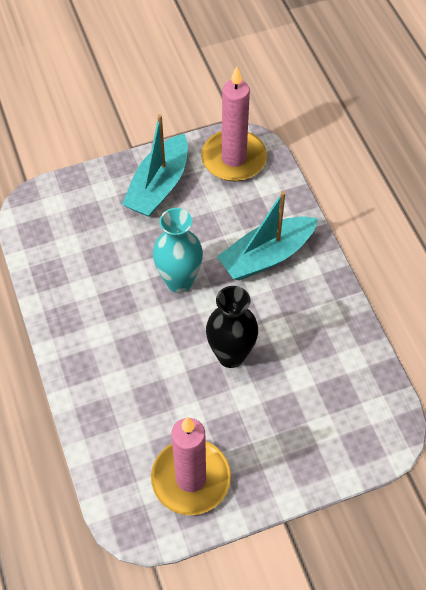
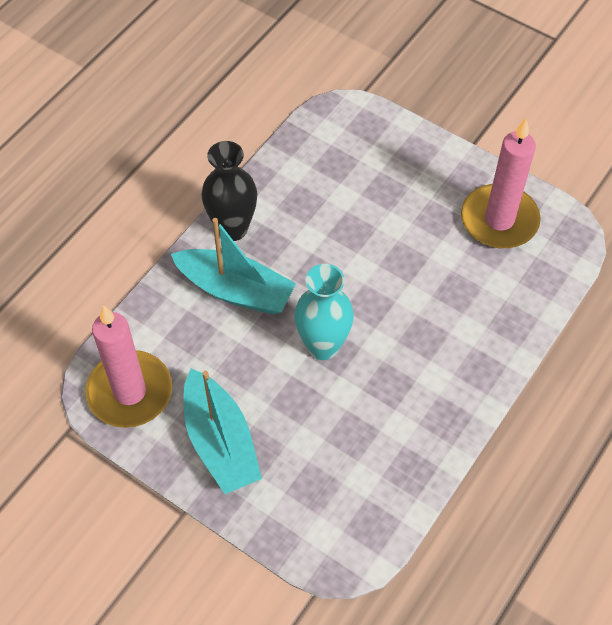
camera: 125 degrees left, 0 degrees up
(159, 186) = (220, 441): turquoise boat -> turquoise boat turned 75 degrees clockwise
(231, 355) = (365, 257): black vase -> black vase (232, 228)

